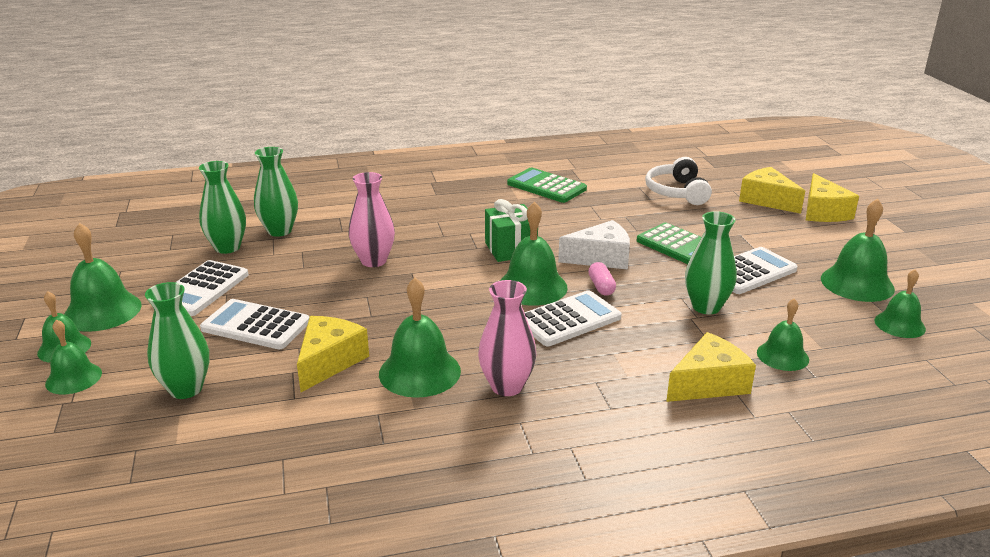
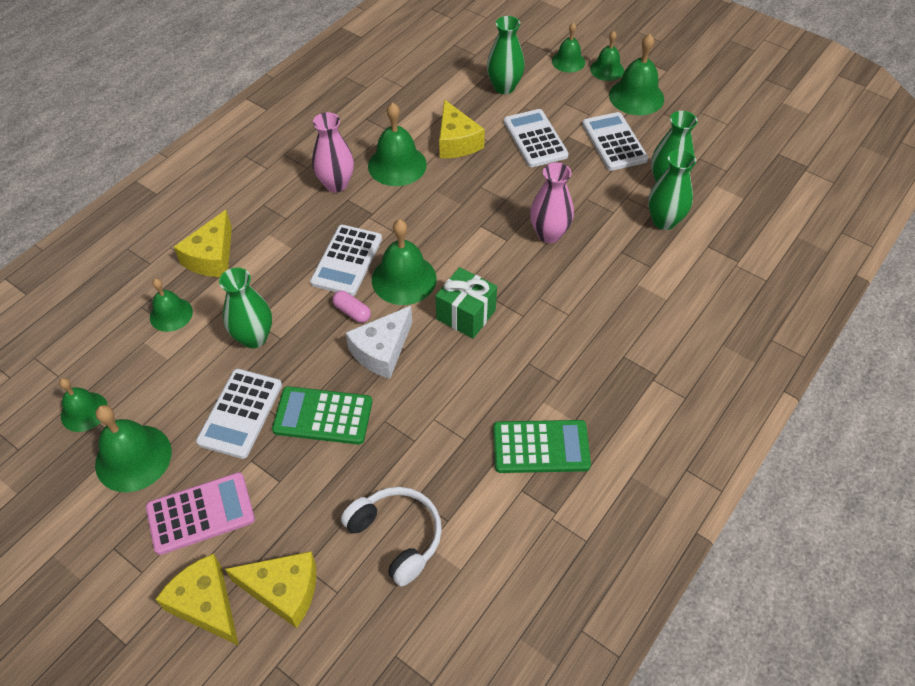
camera: 140 degrees right, 25 degrees up
(256, 325) = (535, 139): white calculator -> white calculator turned 90 degrees counterclockwise
(810, 242) = (201, 514): none -> pink calculator

